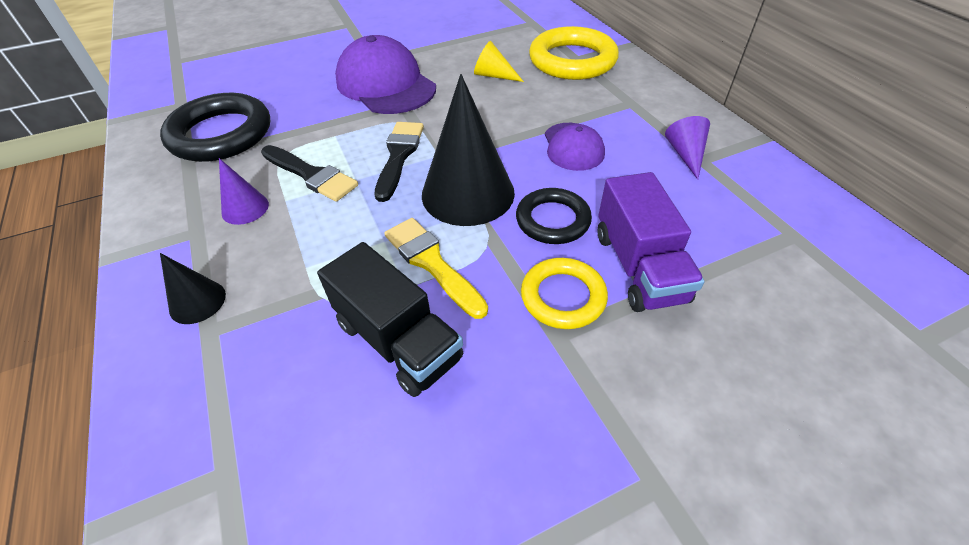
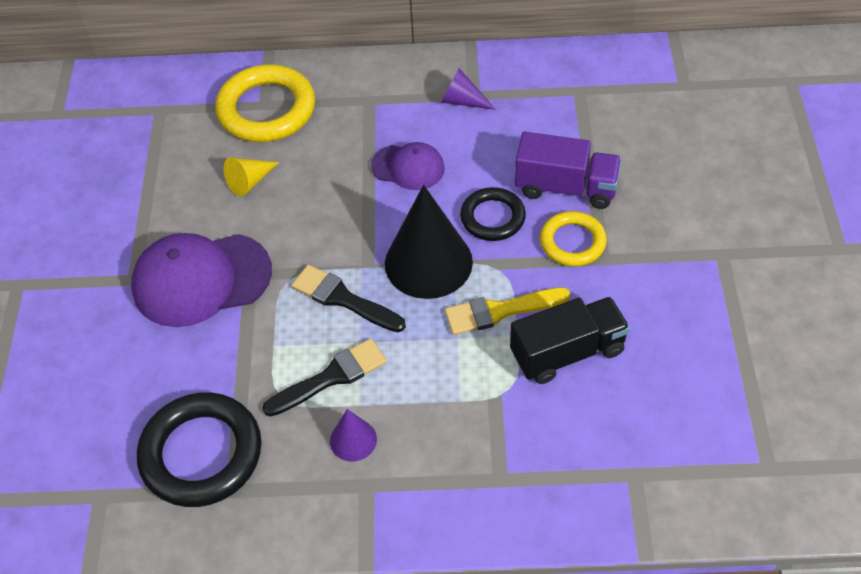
camera: 65 degrees left, 5 degrees up
(197, 302) = (463, 486): black cone -> none

